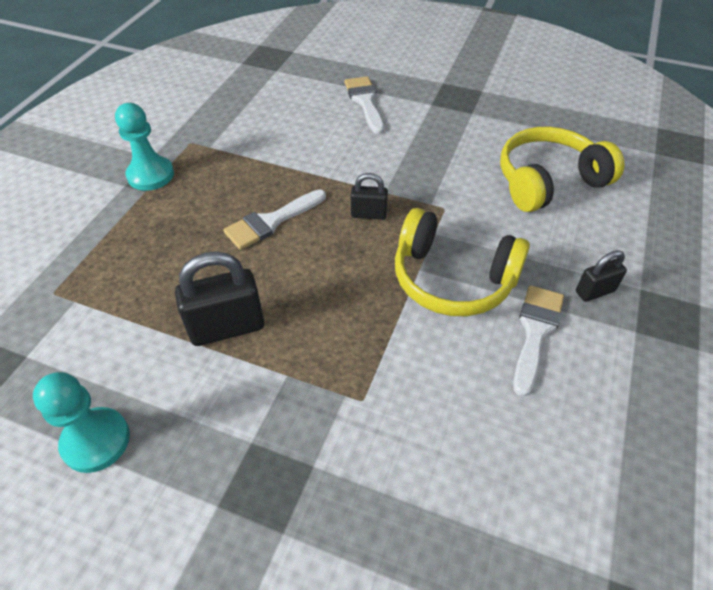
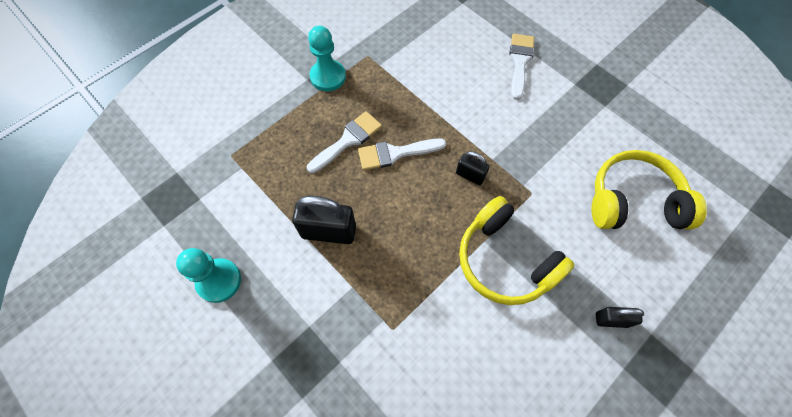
camera: 25 degrees right, 15 degrees up
(535, 332) = (544, 333): white brush -> white brush (348, 140)

